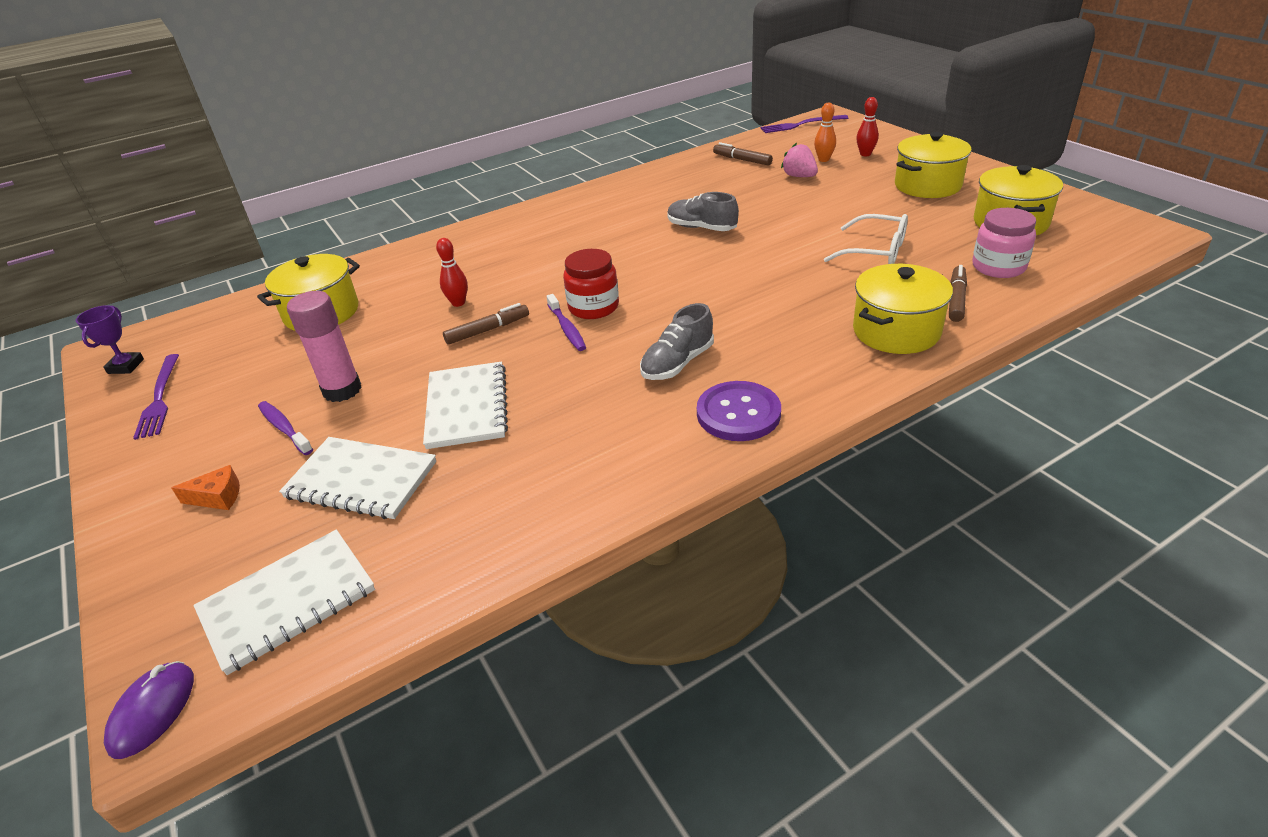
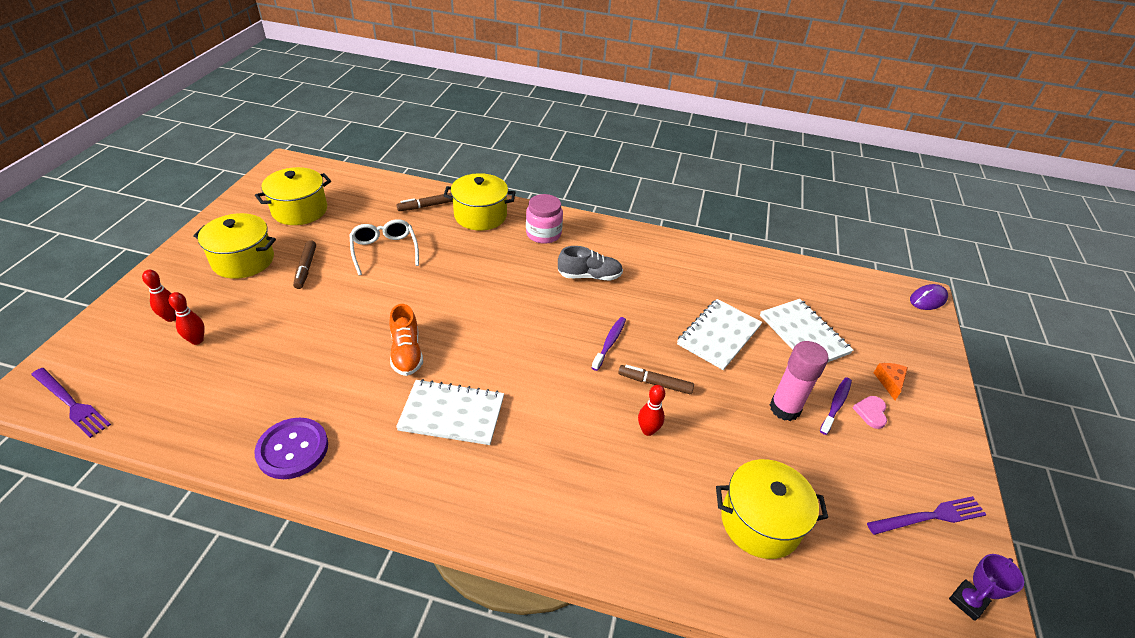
camera: 140 degrees left, 5 degrees up
(160, 398) = (929, 516): purple fork -> purple fork turned 45 degrees clockwise
(218, 497) = (889, 382): orange cheese -> orange cheese turned 60 degrees clockwise
(238, 447) = (871, 412): none -> pink heart
(284, 428) = (836, 405): purple toothbrush -> purple toothbrush turned 150 degrees counterclockwise
(288, 601) = (862, 302): white notebook -> white notebook (452, 414)
(593, 307) = (574, 345): red jar -> none
(701, 228) = (406, 352): grey shoe -> orange shoe
(738, 413) = (604, 238): purple button -> purple button (292, 449)
(742, 160) = (218, 403): brown marker -> brown marker (306, 268)
(799, 176) = (252, 340): pink strawberry -> none
(823, 160) = (197, 340): orange bowling pin -> red bowling pin
(998, 267) = (373, 201): pink jar -> pink jar (543, 234)

